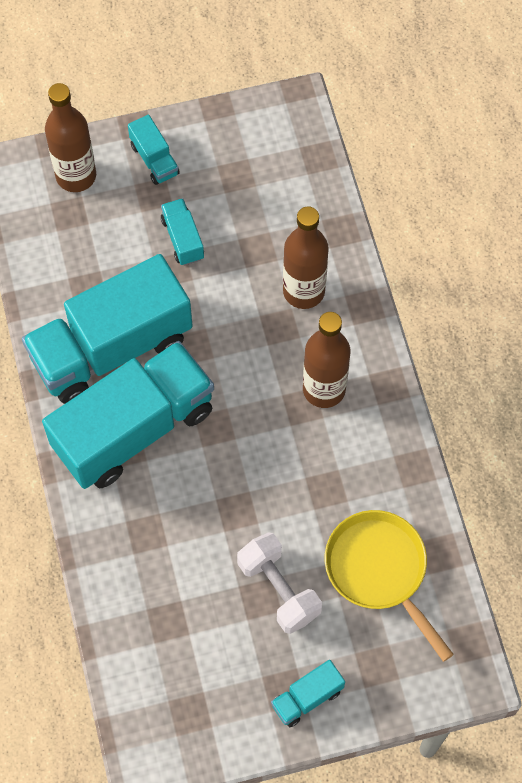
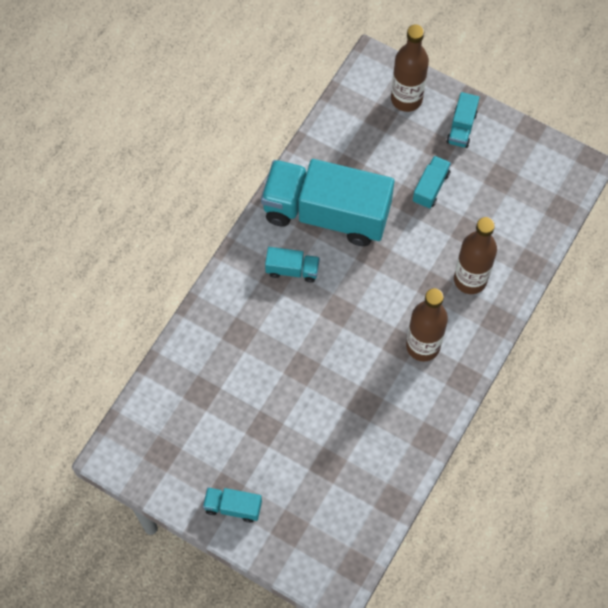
camera: 45 degrees right, 0 degrees up
(133, 428) = (292, 270): turquoise truck -> turquoise truck, size x0.42
(279, 589) = (280, 433): white dumbbell -> none
(379, 570) = (347, 477): yellow pan -> none

